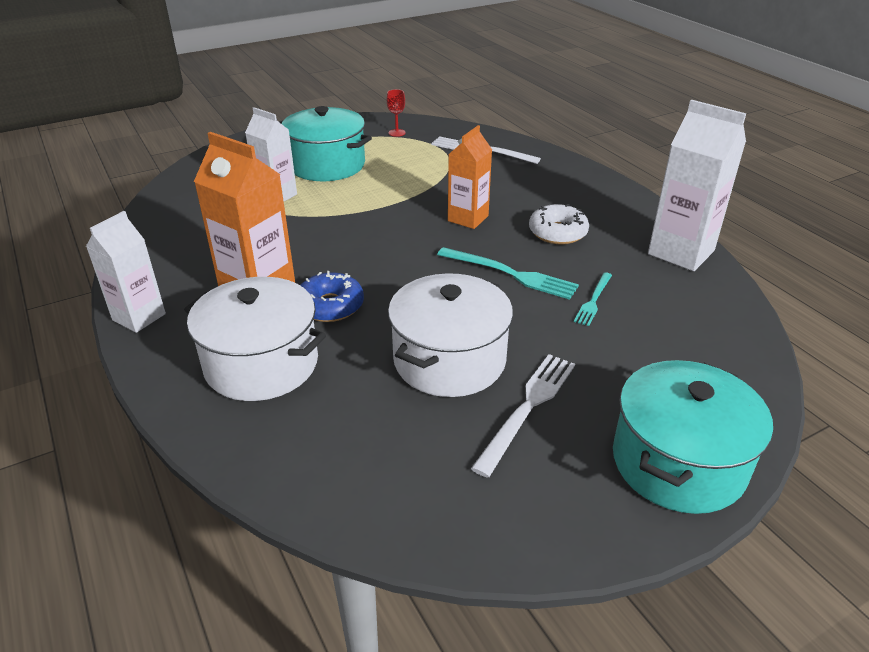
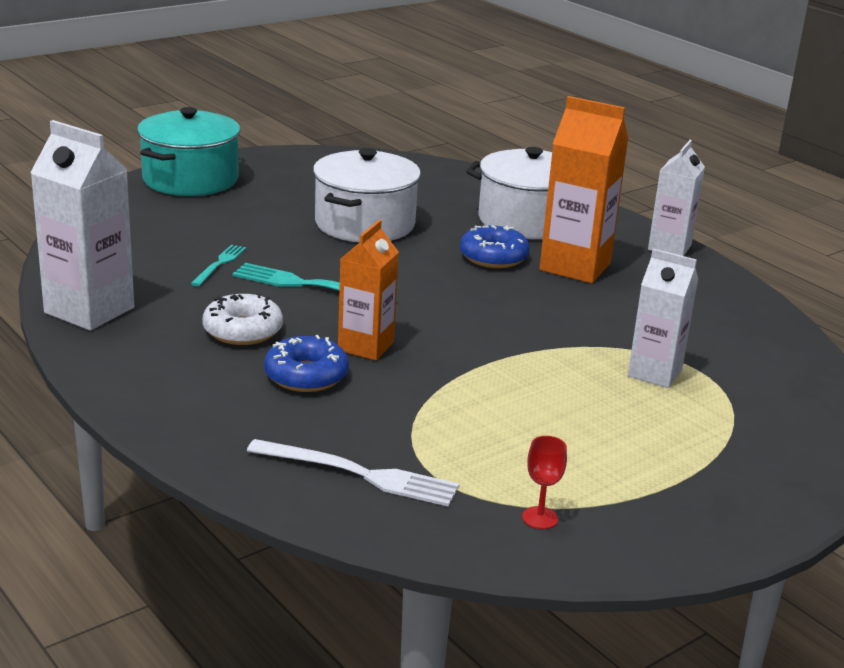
camera: 170 degrees right, 10 degrees down
(327, 165) = (622, 431): turquoise pot -> none
(509, 199) = (306, 376): none -> blue donut
(528, 408) = (297, 200): white fork -> none

